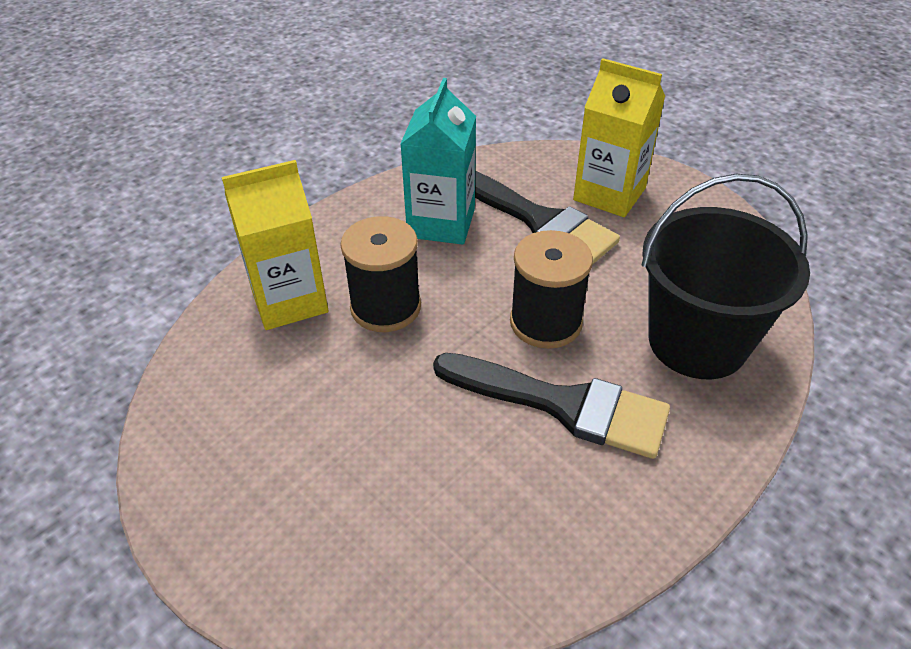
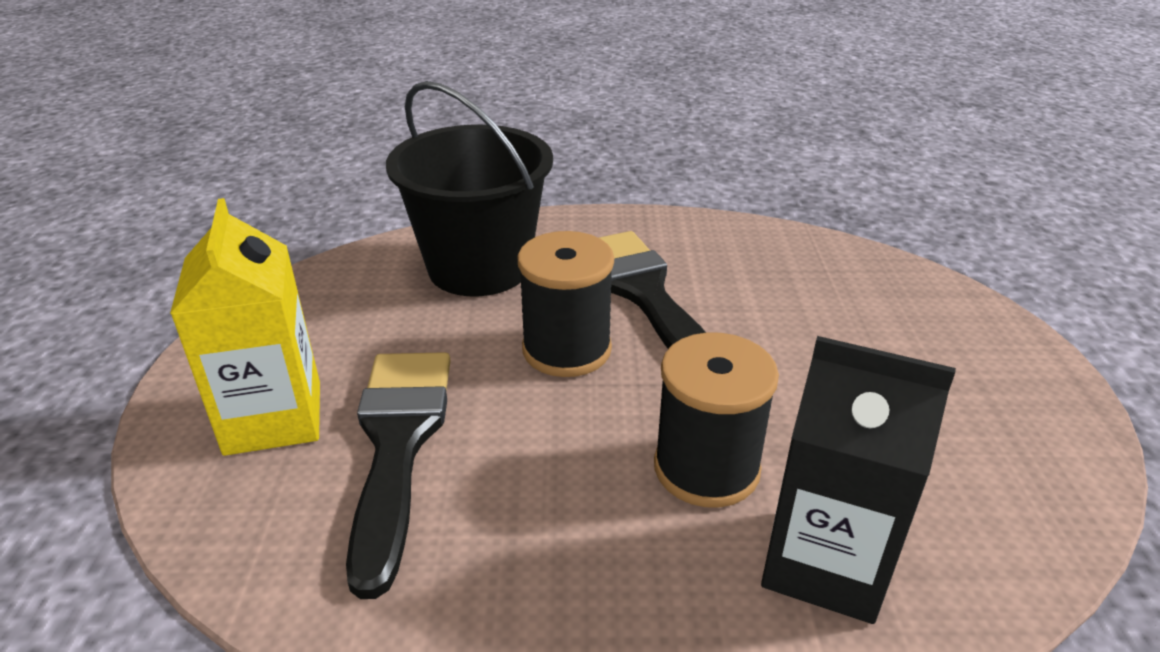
camera: 135 degrees left, 10 degrees down
(289, 300) = (825, 563): yellow carton -> black carton
(441, 223) = (503, 532): turquoise carton -> none

